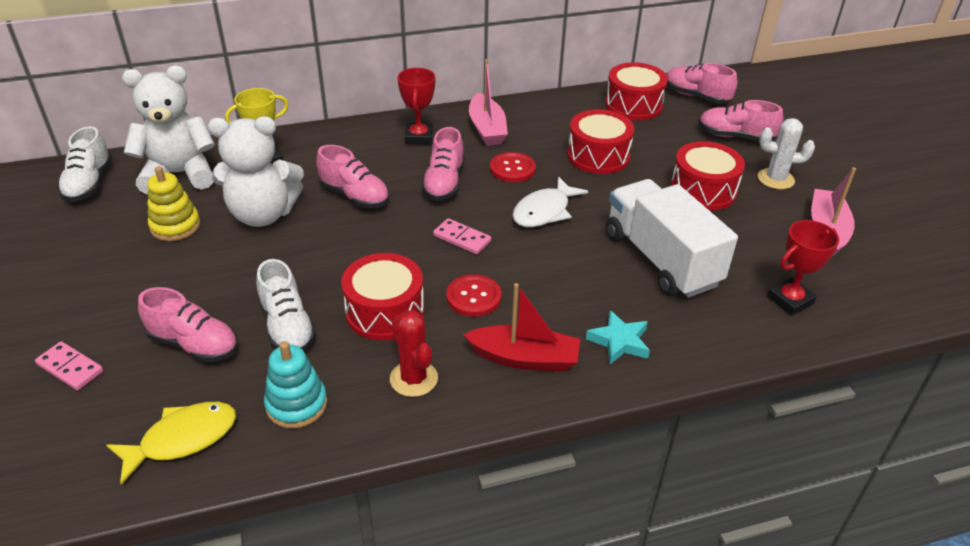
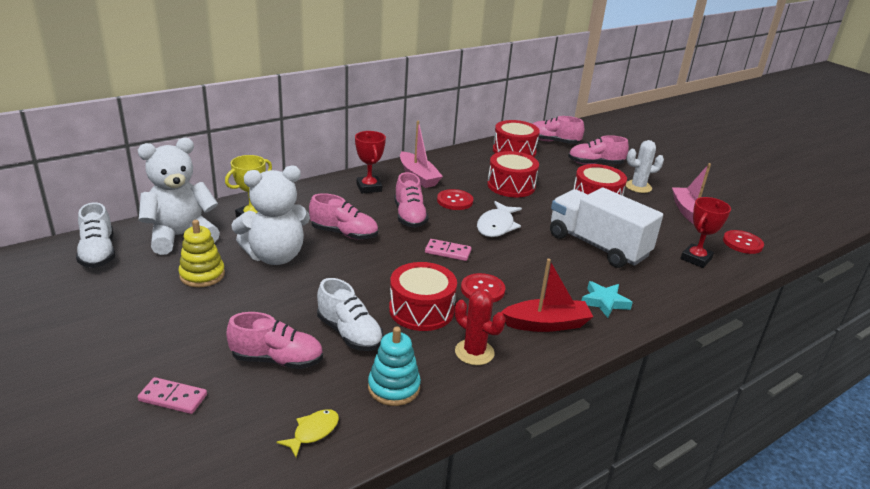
camera: 20 degrees left, 10 degrees down
(182, 439) = (313, 432): yellow fish -> yellow fish, size x0.61
(877, 287) = (742, 243): none -> red button

